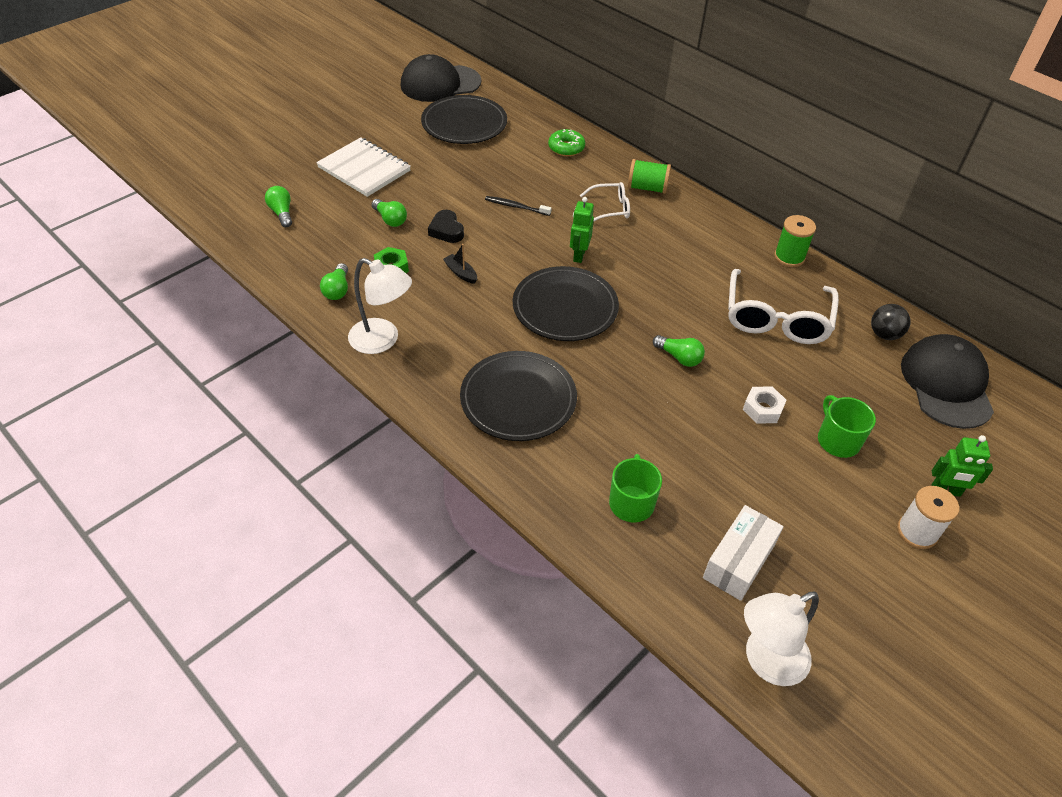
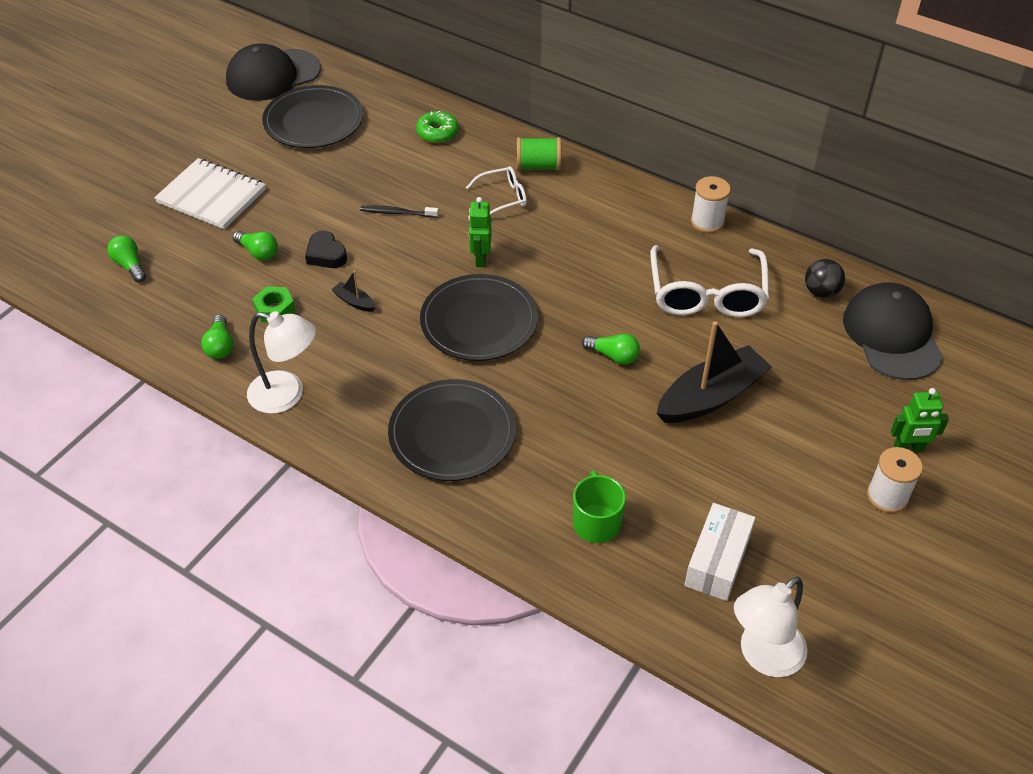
camera: 10 degrees left, 0 degrees up
(762, 409) = (711, 396): white nut -> black boat
(789, 257) = (707, 222): green spool -> white spool
(837, 440) = (793, 415): green mug -> none

